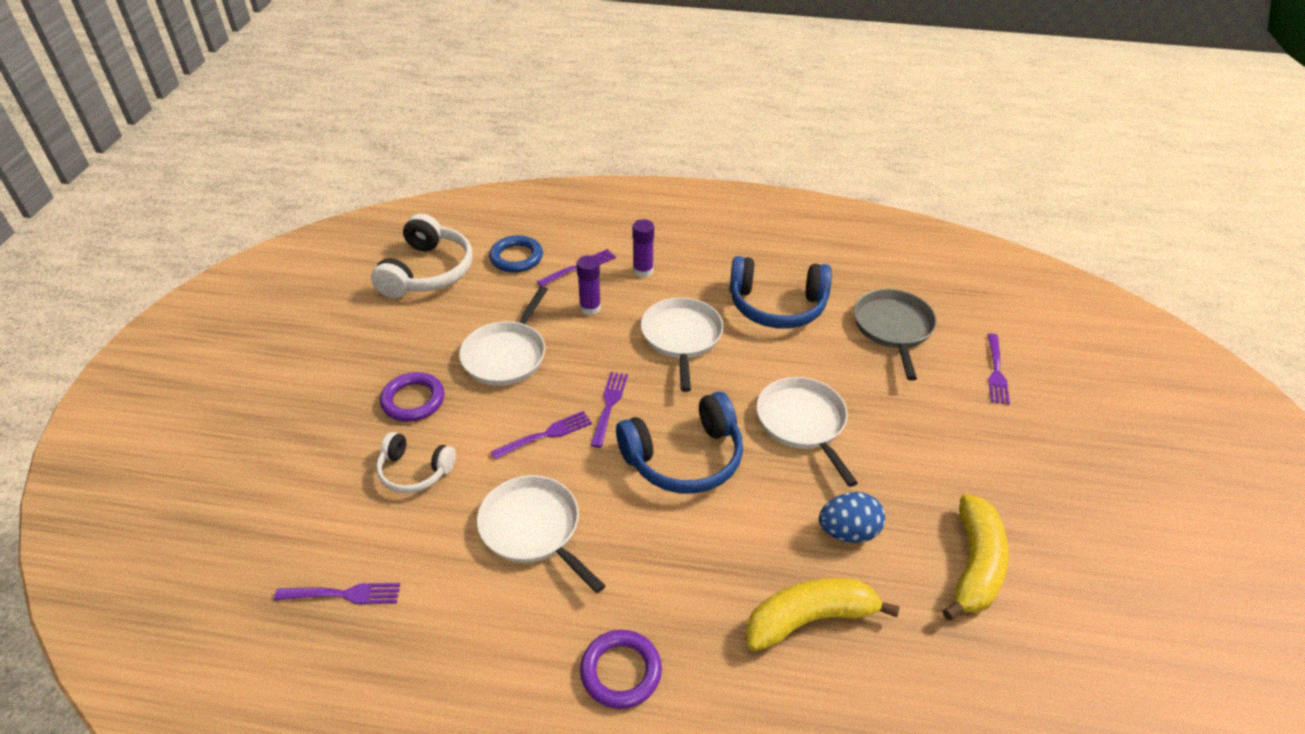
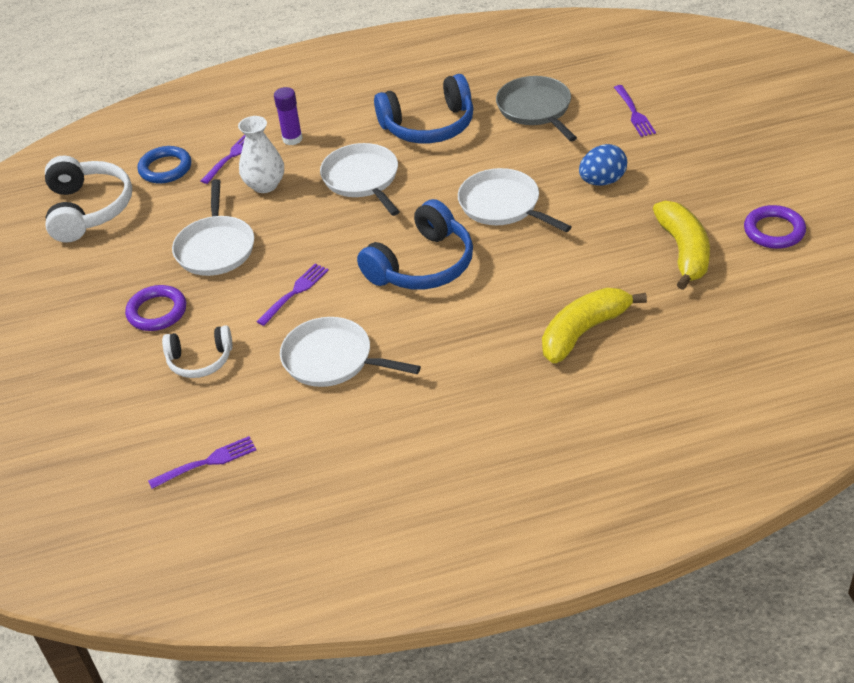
camera: 20 degrees left, 0 degrees up
(590, 308) = (265, 185): purple glue stick -> white vase
(609, 406) = (334, 252): purple fork -> none
(621, 671) = (465, 419): purple ring -> purple ring (774, 231)
(848, 532) = (580, 266): blue egg -> blue egg (602, 181)

